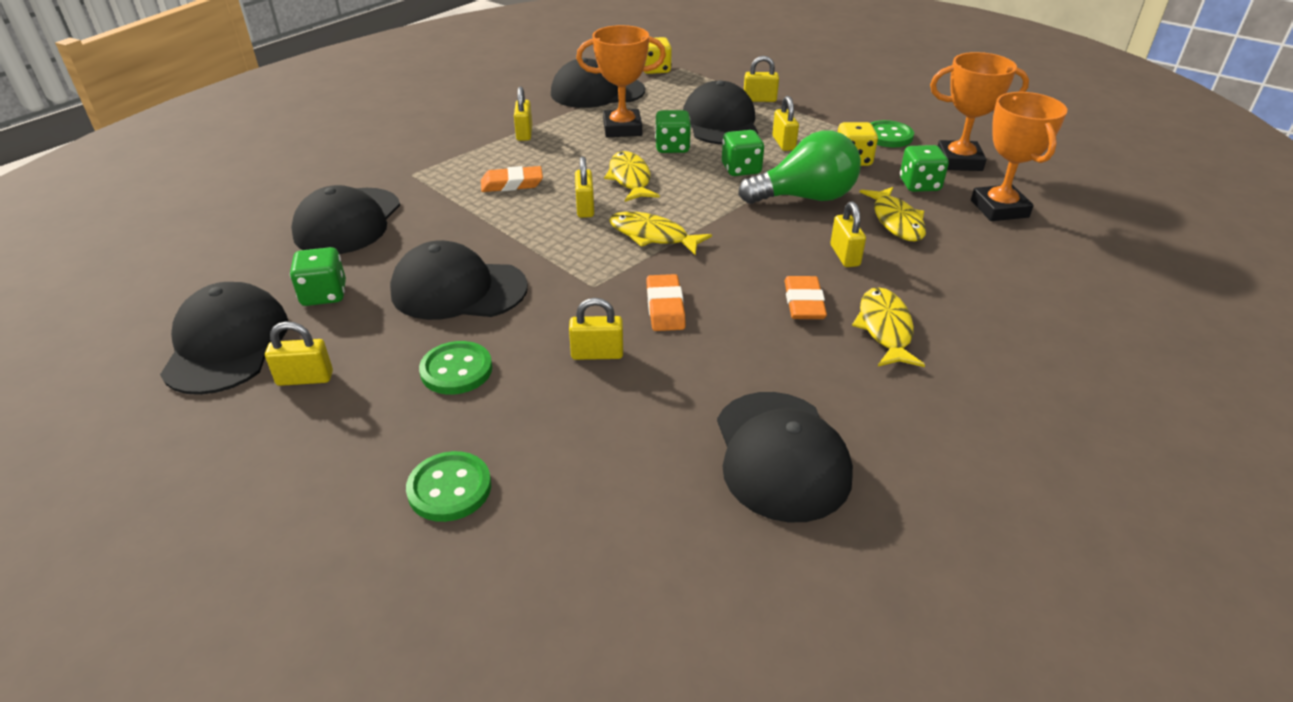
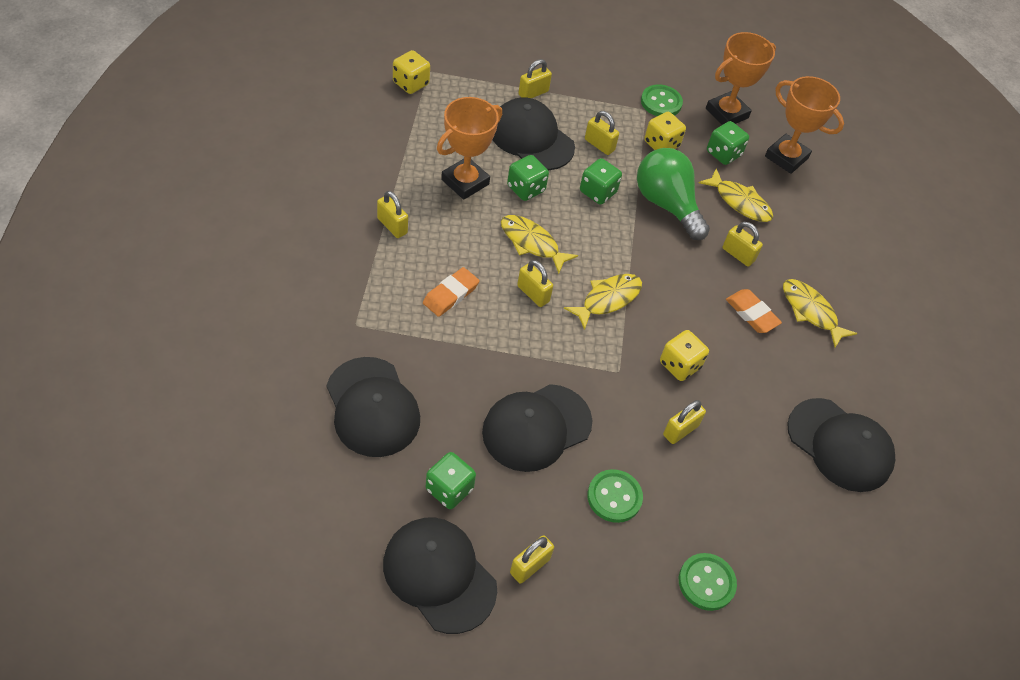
camera: 45 degrees left, 15 degrees up
(597, 92) = (394, 139): black cap -> none
(652, 236) = (607, 299): yellow fish -> yellow fish turned 150 degrees clockwise
(665, 307) = (680, 365): orange eraser -> yellow dice
(805, 198) = (666, 204): green light bulb -> green light bulb turned 75 degrees counterclockwise

